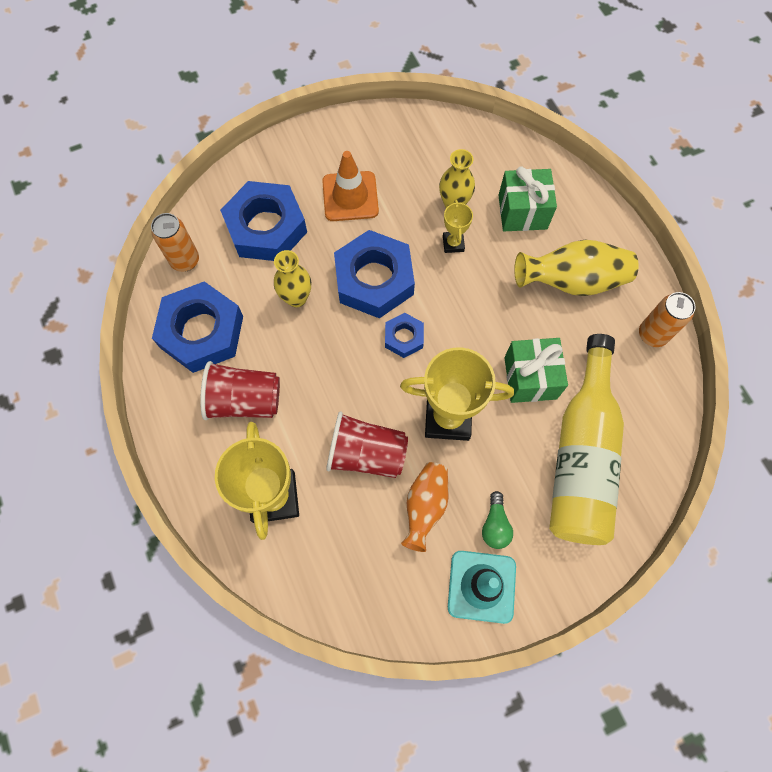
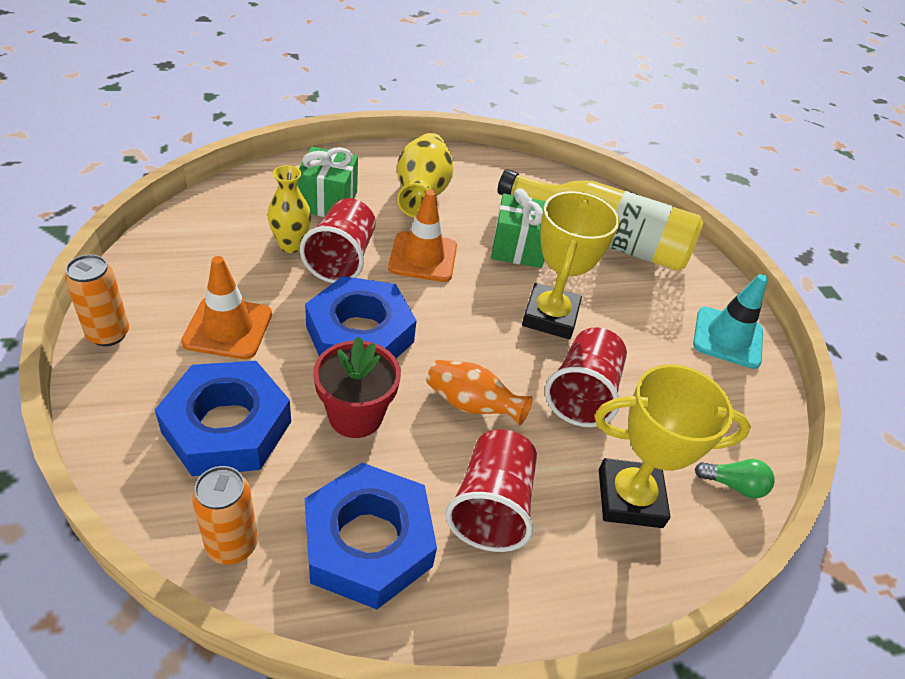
camera: 85 degrees left, 25 degrees down
(296, 298) = (355, 416): yellow vase -> red flower pot
(404, 337) = (445, 327): blue nut -> none
(425, 506) = (646, 359): orange vase -> orange vase (471, 405)
(453, 243) = (342, 259): yellow trophy -> red cup
(482, 302) = (423, 257): none -> orange traffic cone
(495, 525) = (667, 312): green light bulb -> green light bulb (733, 485)
(652, 334) = (493, 167): orange can -> orange can (108, 334)

